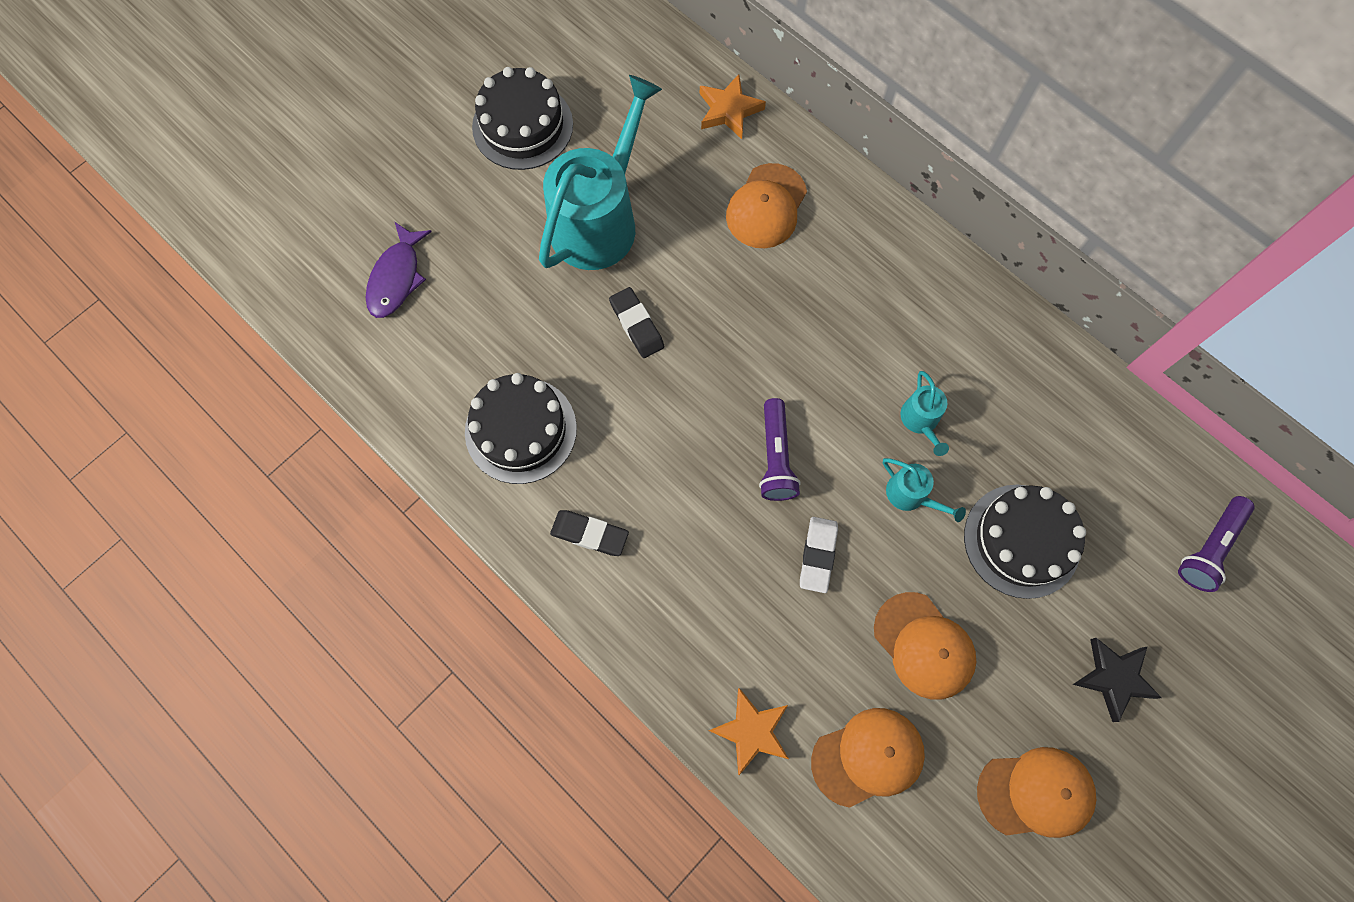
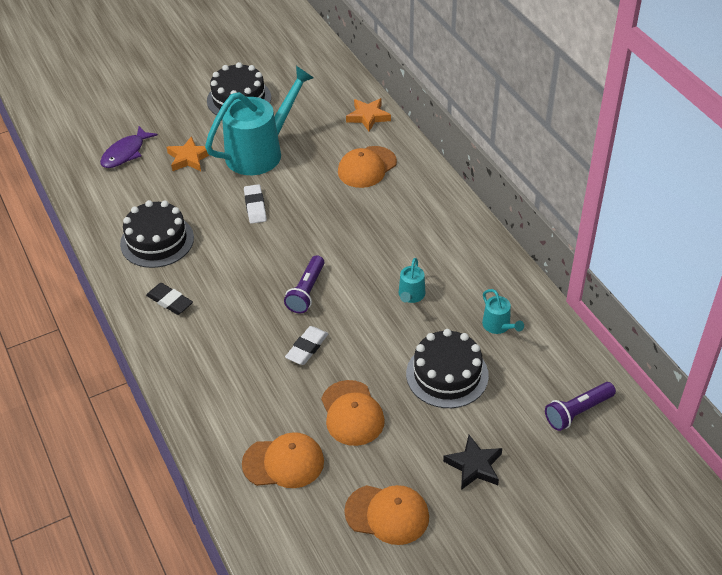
camera: 20 degrees right, 25 degrees down
(636, 325) = (255, 206): black eraser -> white eraser
(751, 731) = (215, 428): orange star -> orange star (189, 158)
(911, 495) = (384, 332): turquoise watering can -> turquoise watering can (498, 326)

